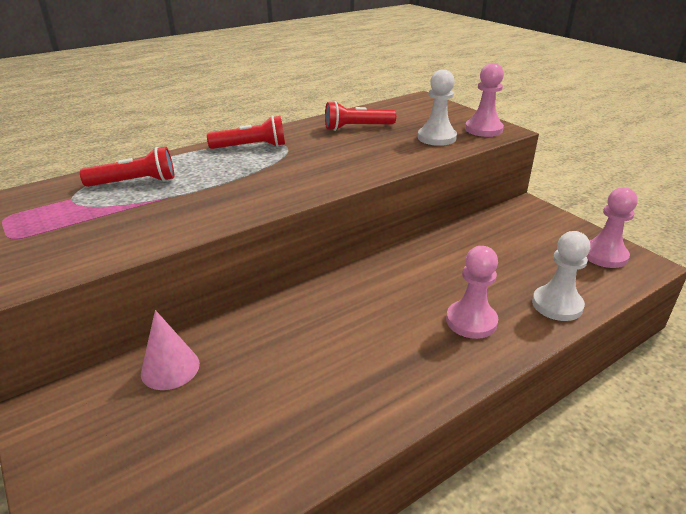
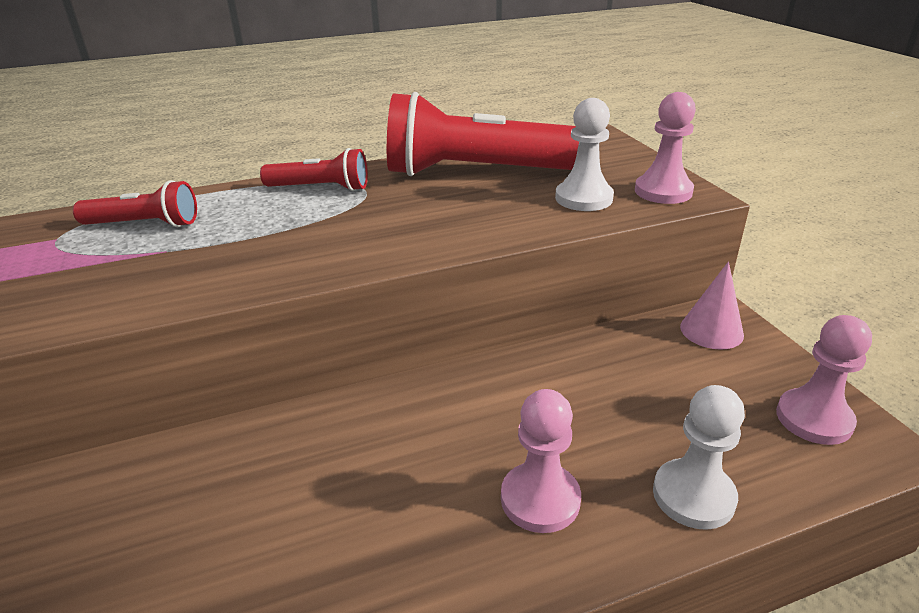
camera: 15 degrees right, 0 degrees up
(170, 368) = (91, 493): pink cone -> pink cone (711, 330)
(357, 127) = (479, 172): red flashlight -> red flashlight, size x1.98

